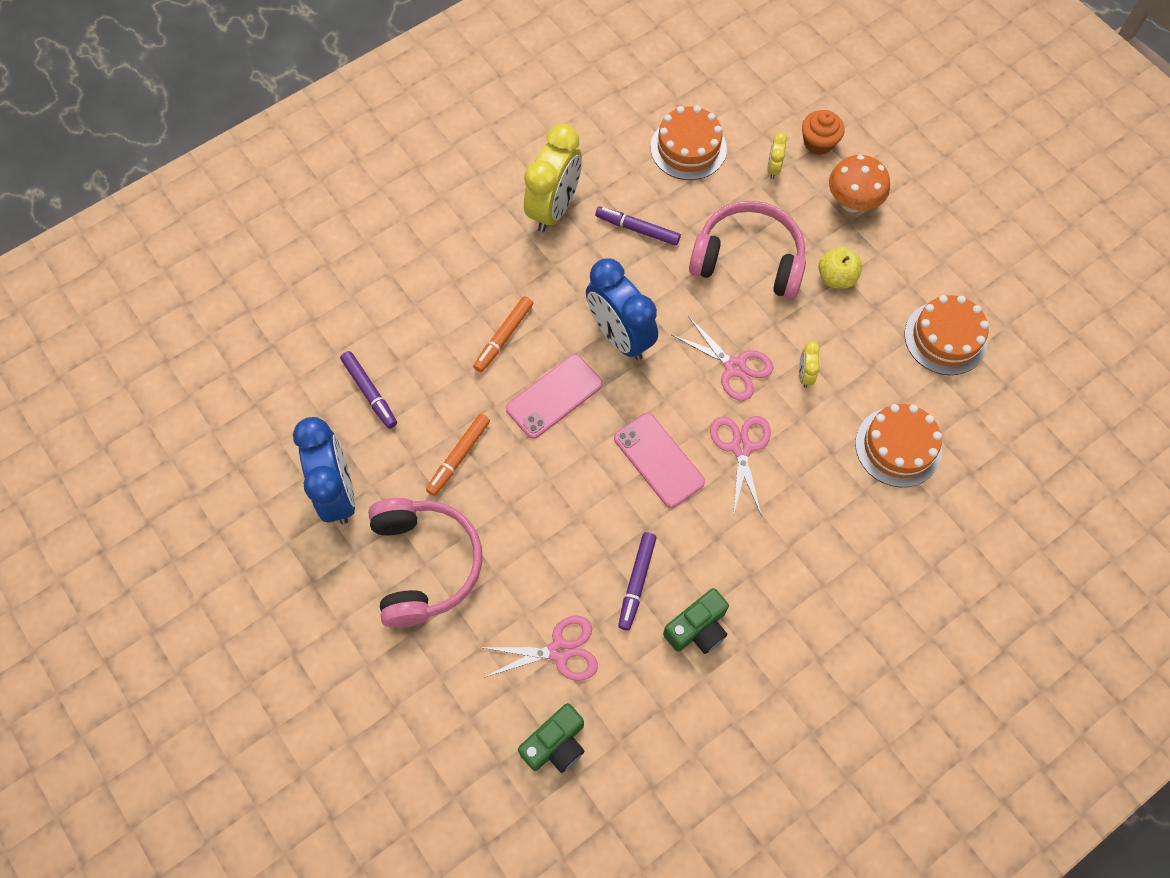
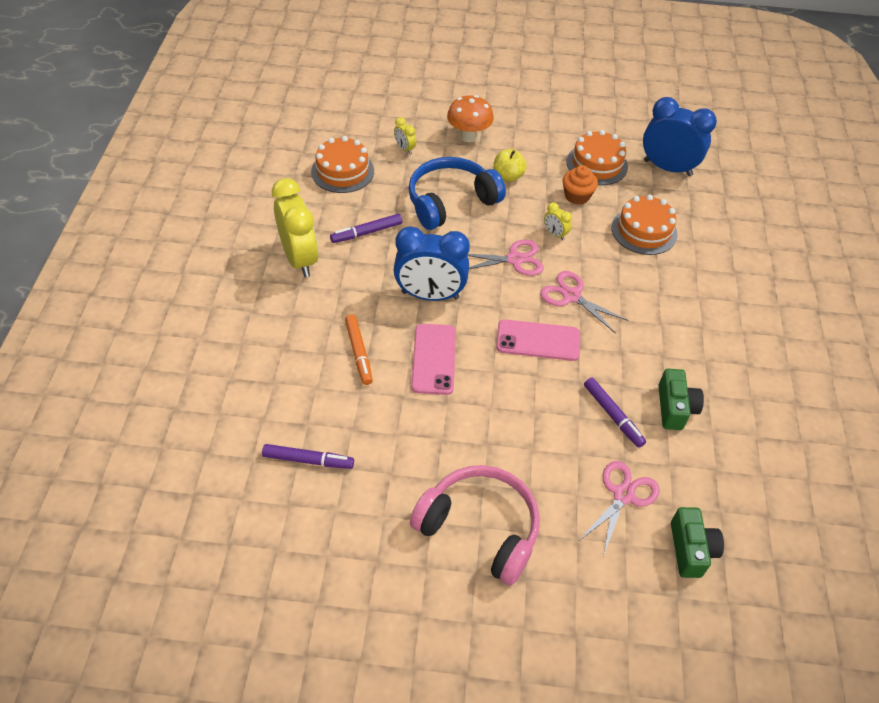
camera: 50 degrees left, 15 degrees down
(338, 492) = (364, 541): blue clock -> blue clock (667, 168)
(459, 457) = (419, 445): orange marker -> none
(748, 260) = (451, 202): pink headphones -> blue headphones
(818, 142) = (413, 120): orange cupcake -> orange cupcake (577, 196)

